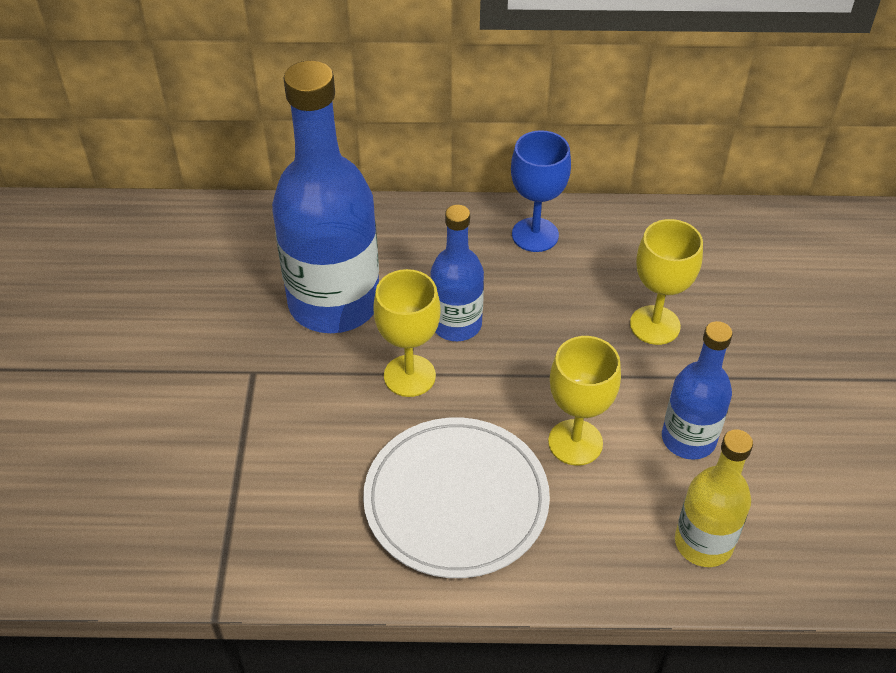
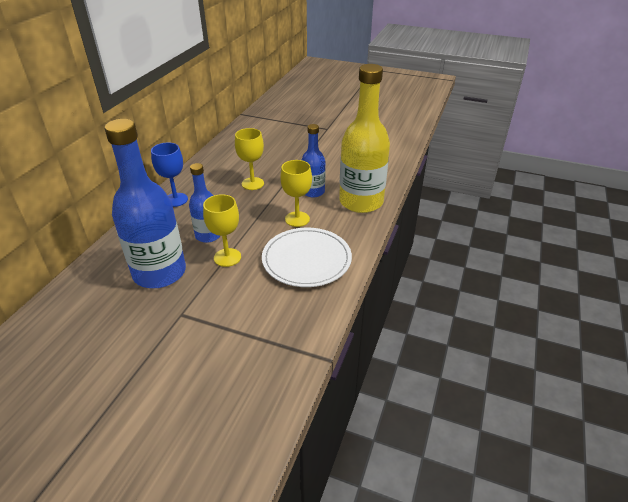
camera: 70 degrees left, 10 degrees down
(703, 543) = (361, 202): yellow bottle -> yellow bottle, size x1.84

